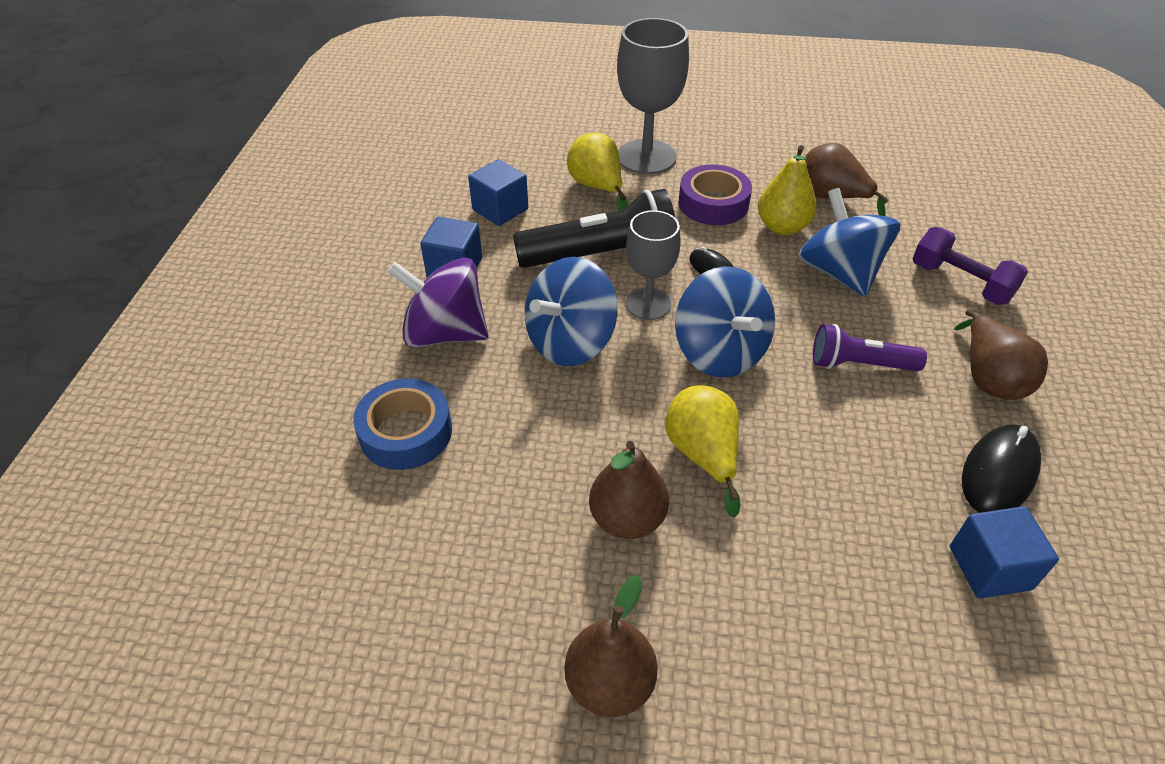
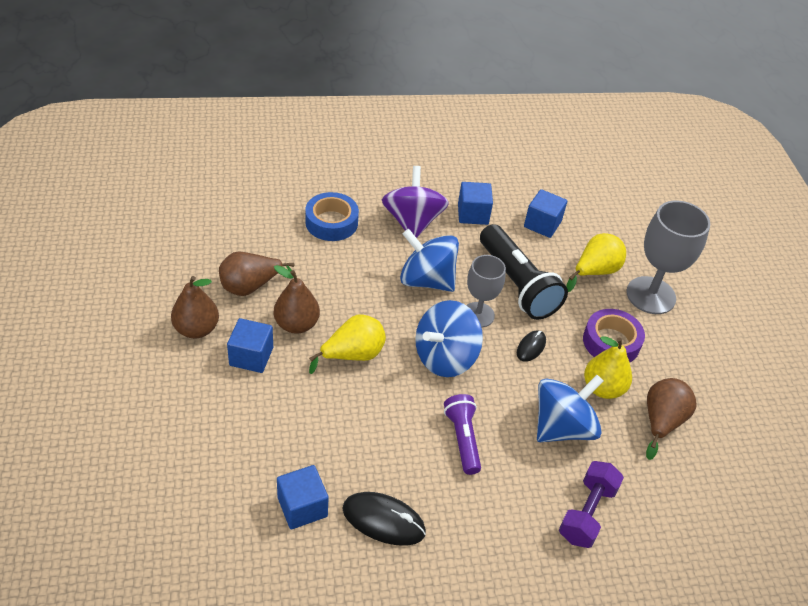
camera: 70 degrees right, 0 degrees up
(689, 598) = (251, 356): none -> blue cube
(989, 378) = (477, 523): brown pear -> brown pear (250, 286)

